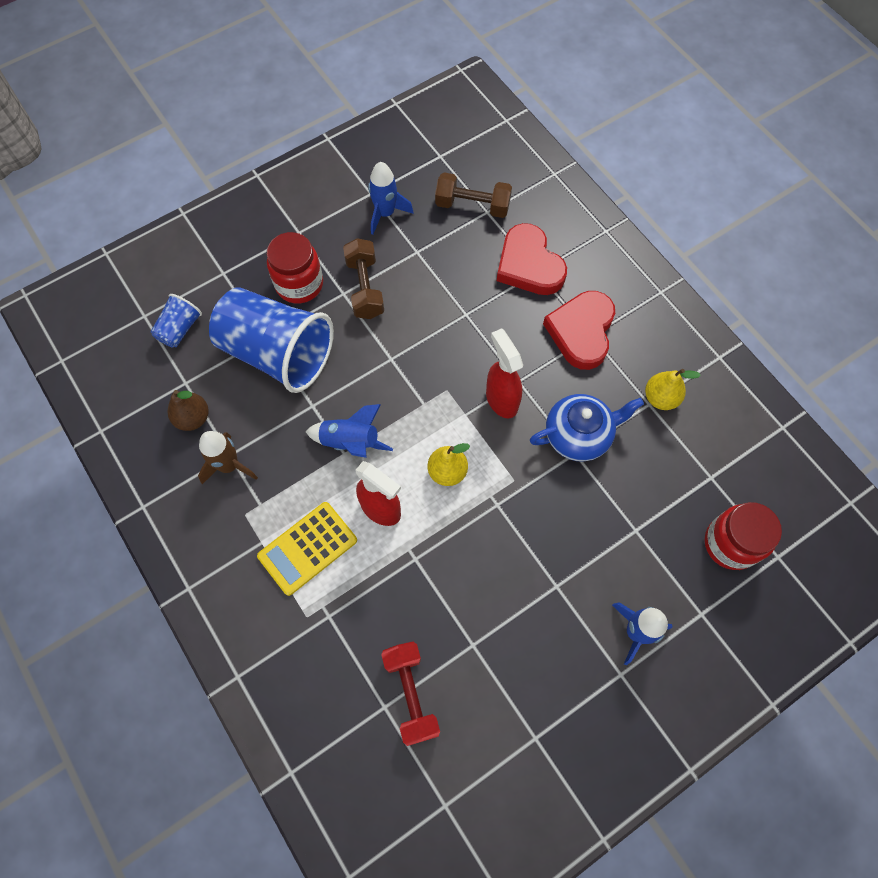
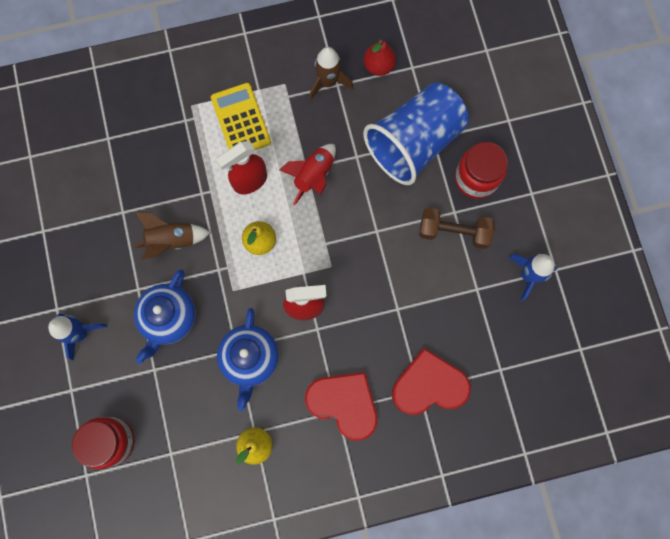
camera: 110 degrees right, 10 degrees up
(180, 329) = (464, 74): blue cup -> none
(193, 418) = (378, 66): brown pear -> red pear
(350, 442) = (313, 176): blue rocket -> red rocket
(411, 694) = (108, 158): red dumbbell -> none
(472, 205) = (512, 358): brown dumbbell -> none
(484, 570) = (172, 240): none -> brown rocket
(574, 537) = (168, 318): none -> blue teapot

